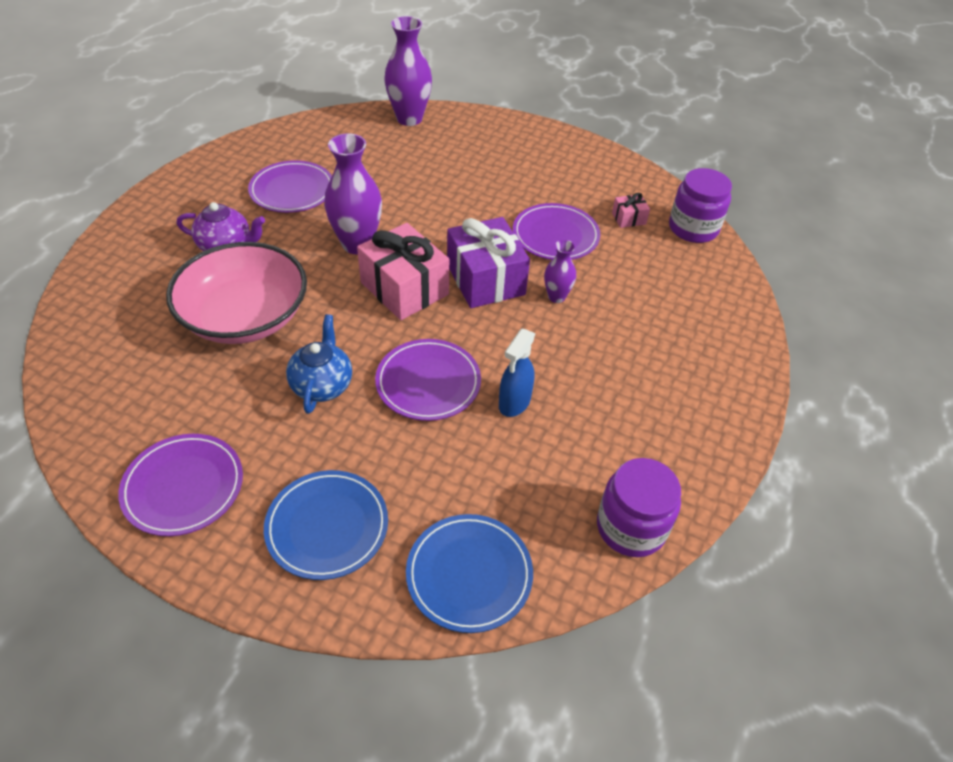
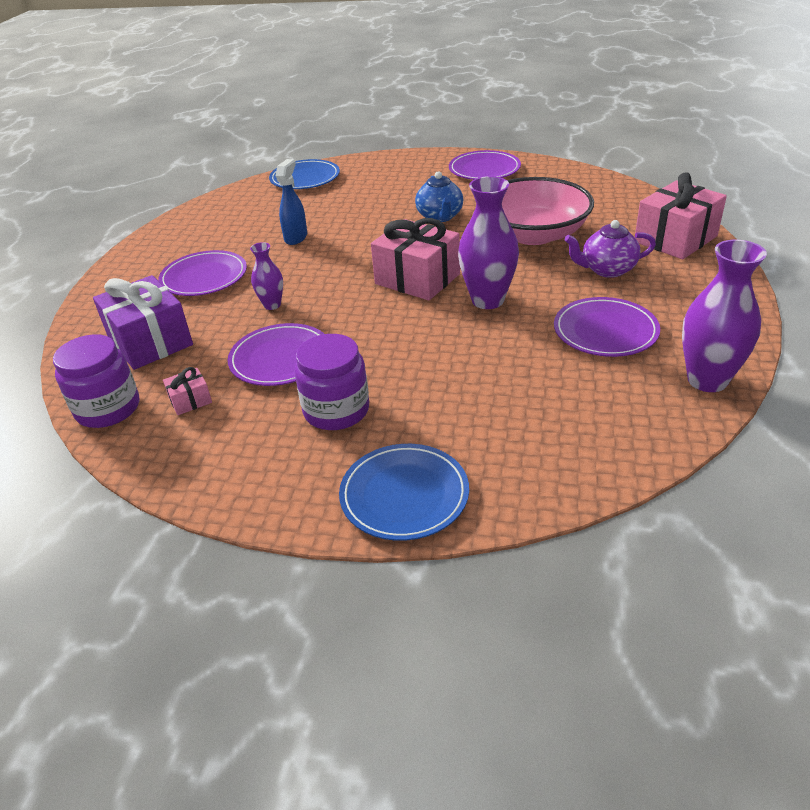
camera: 170 degrees right, 10 degrees down
(123, 264) = (675, 239): none -> pink gift
(327, 526) = (391, 175): blue plate -> blue plate (404, 495)
(409, 119) = (552, 477): purple vase -> purple vase (707, 380)
(428, 382) = (364, 233): purple plate -> purple plate (204, 277)
(485, 279) = (345, 302): purple gift -> purple gift (150, 341)
(631, 527) = (212, 208): purple jar -> purple jar (336, 410)

